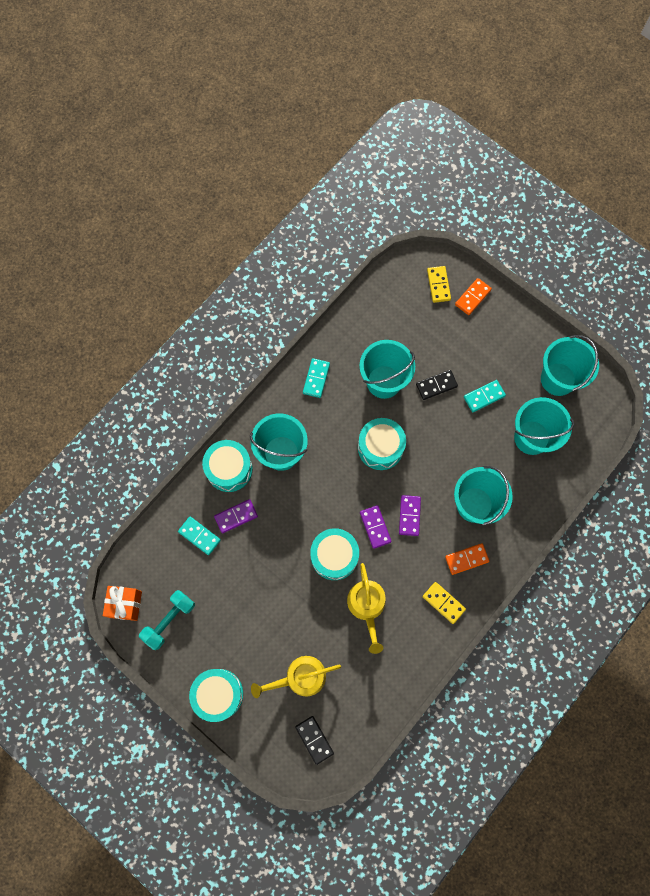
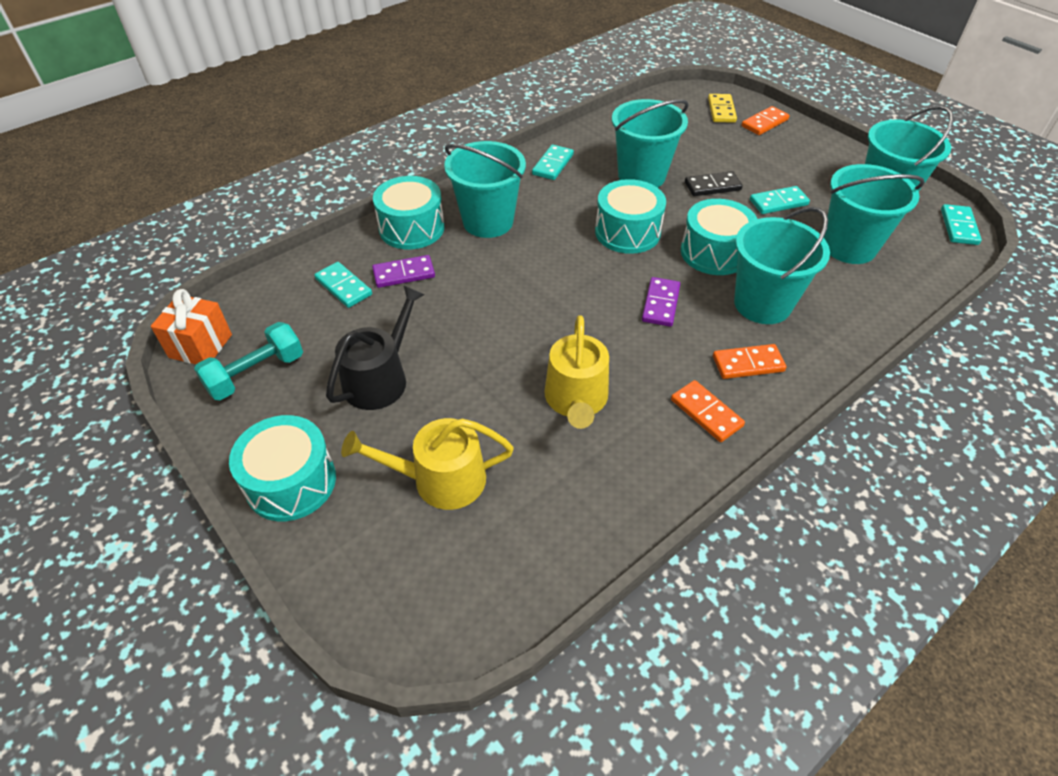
camera: 10 degrees right, 25 degrees down
(246, 610) = (380, 378): none -> black watering can
(314, 739) = (438, 581): black domino -> none
(334, 556) = (536, 333): turquoise drum -> turquoise drum (714, 252)
(375, 527) = (606, 309): purple domino -> none
(443, 603) = (706, 413): yellow domino -> orange domino
(607, 403) = (958, 227): none -> turquoise domino

